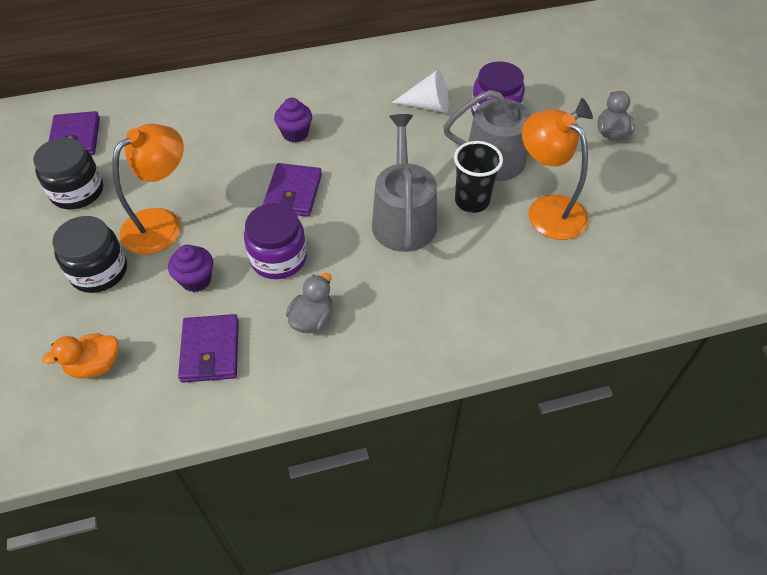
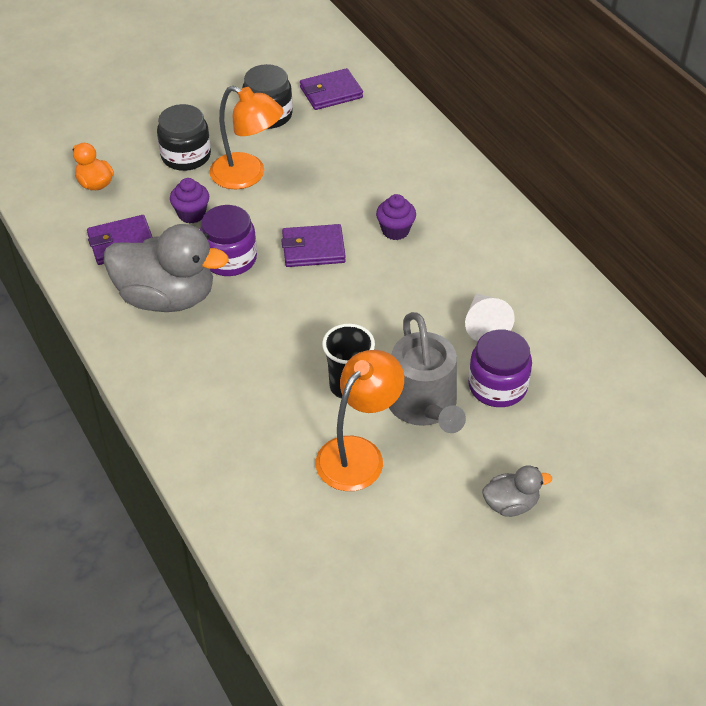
camera: 75 degrees right, 5 degrees down
(312, 319) = (167, 297): grey duck -> grey duck, size x2.09
(403, 218) = (306, 336): grey watering can -> none

